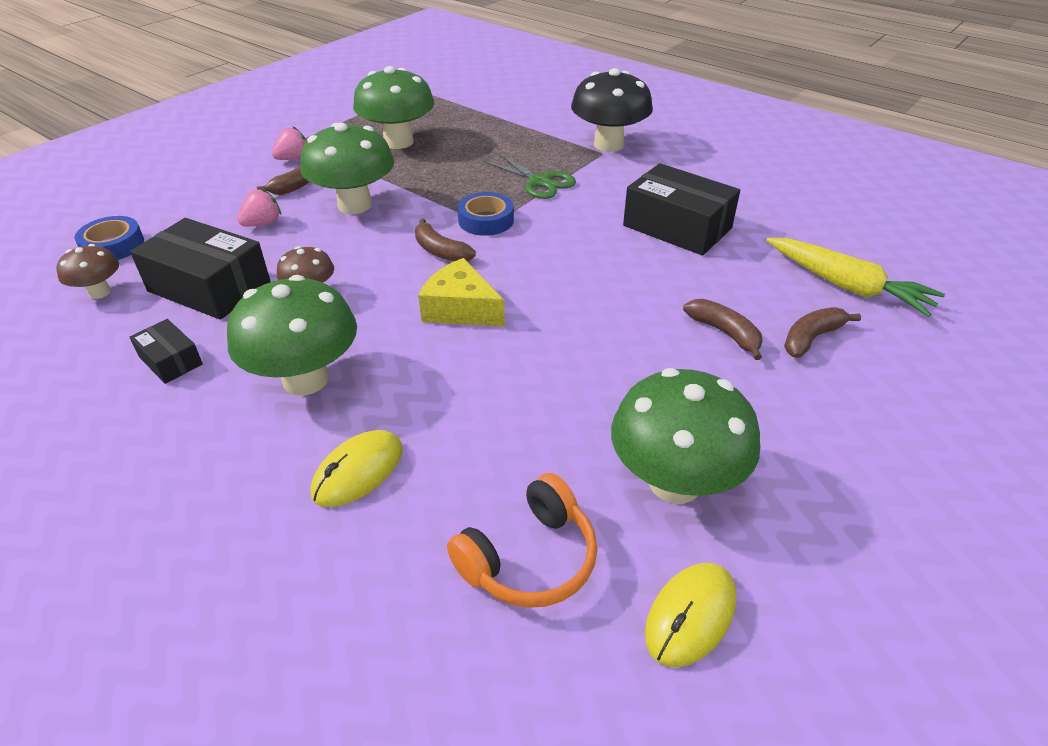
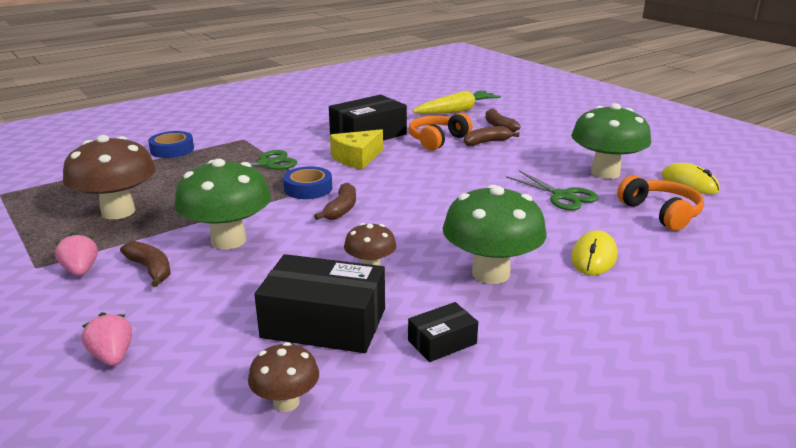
camera: 75 degrees left, 15 degrees down
(113, 246) = (176, 401): blue tape -> blue tape (172, 150)
(209, 287) = (324, 323): black box -> black box turned 60 degrees clockwise
(263, 223) = (218, 291): pink strawberry -> pink strawberry (112, 356)
(358, 471) = (593, 257): yellow mouse -> yellow mouse turned 60 degrees clockwise
(398, 142) = (118, 212): green mushroom -> brown mushroom
(440, 251) = (341, 209): brown banana -> brown banana turned 45 degrees counterclockwise
(460, 309) = (426, 209): yellow cheese -> yellow cheese (357, 158)
(550, 431) = (562, 196): none -> green scissors
(608, 145) = (233, 135): black mushroom -> none
(699, 285) = (437, 140): none -> orange headphones

